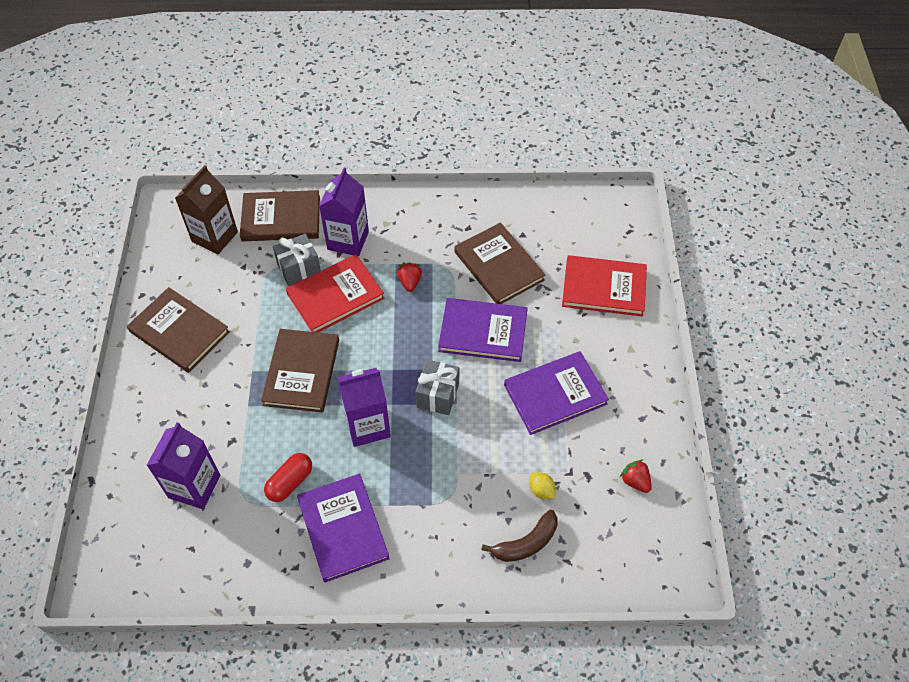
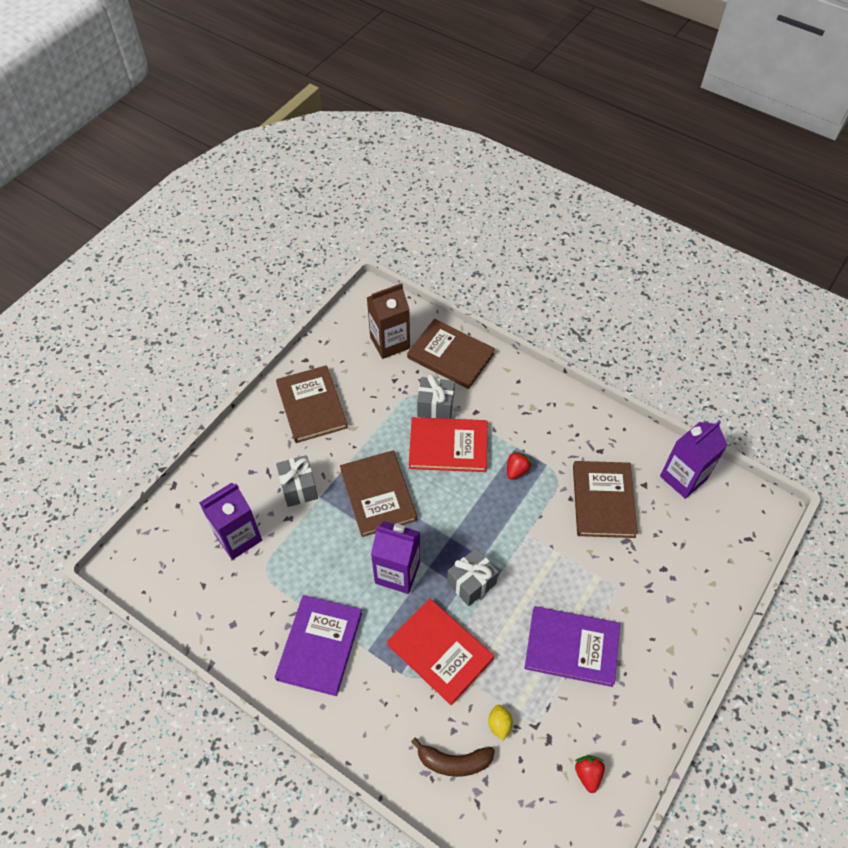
camera: 35 degrees right, 0 degrees up
(221, 409) = (299, 488): none -> grey gift
(290, 482) = (307, 580): red capsule -> none
(301, 372) = (378, 495): brown book -> brown book turned 60 degrees counterclockwise
(348, 240) = (491, 404): purple carton -> purple carton (683, 478)
(483, 332) = (548, 551): purple book -> none
(604, 288) = (685, 578): red book -> red book (440, 652)

